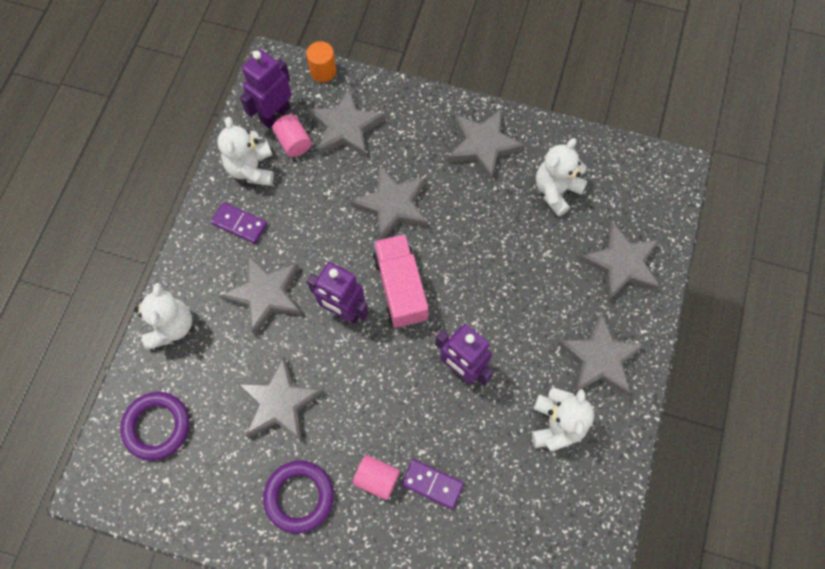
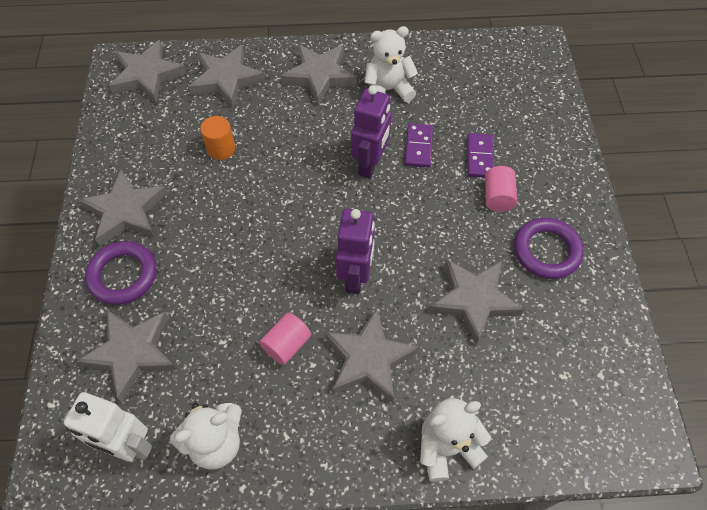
camera: 110 degrees left, 10 degrees down
(157, 426) = (557, 409): purple ring -> purple ring (123, 275)
(239, 224) = (294, 424): purple domino -> purple domino (418, 147)
(275, 114) = (129, 446): purple robot -> white robot
(294, 142) = (165, 406): pink cylinder -> pink cylinder (287, 344)
(323, 71) = (51, 411): orange cylinder -> orange cylinder (221, 148)
(392, 205) = (221, 272): grey star -> grey star (147, 75)
(400, 288) = (311, 235): pink truck -> none
(556, 191) = (164, 140): white teddy bear -> none

